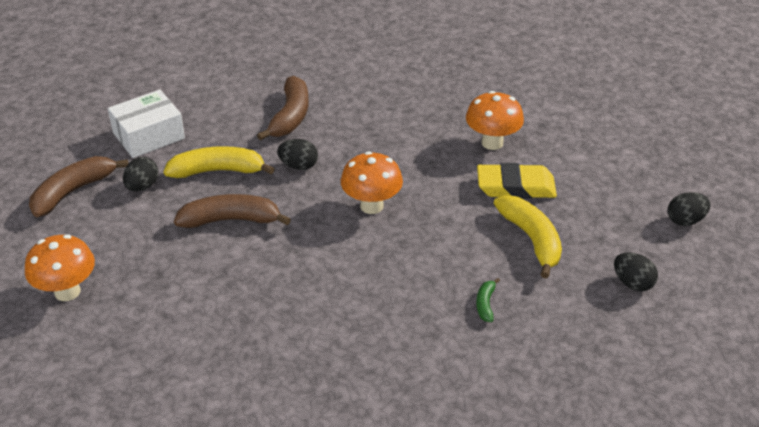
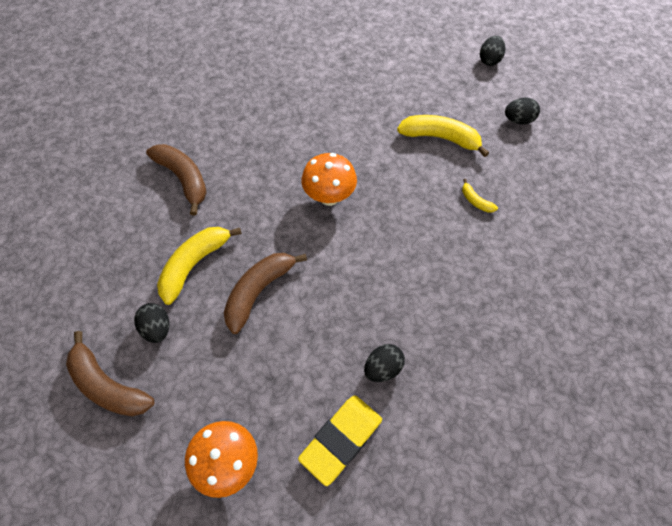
camera: 50 degrees left, 20 degrees up
(73, 191) = (108, 385): brown banana -> brown banana turned 45 degrees counterclockwise
(149, 135) = (99, 285): white box -> none
(298, 166) = (244, 210): black egg -> black egg (383, 368)
(485, 304) = (475, 201): green banana -> yellow banana
(492, 143) = (334, 92): orange mushroom -> none
(515, 186) = (386, 111): yellow eraser -> yellow eraser (341, 439)

